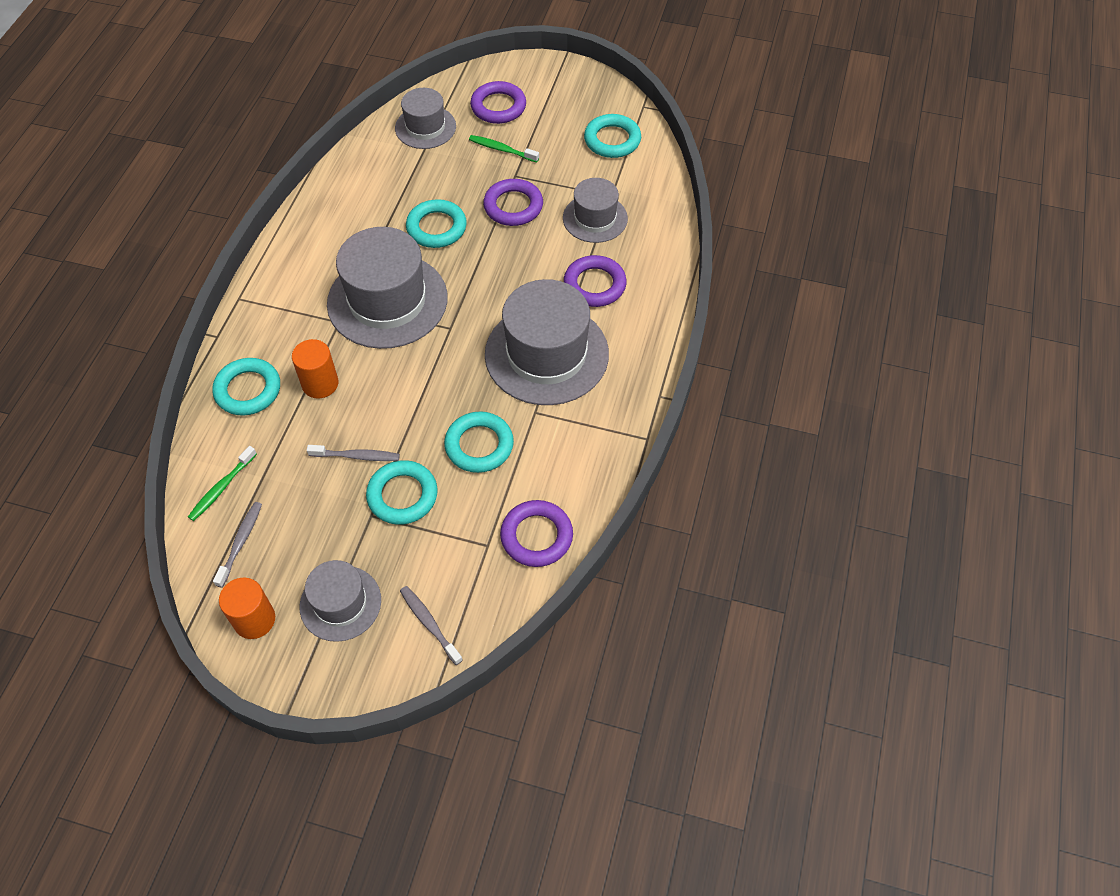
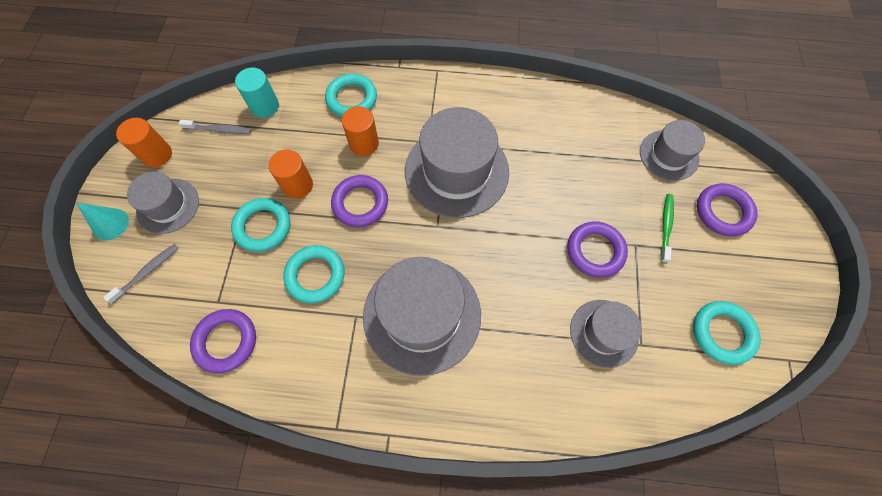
camera: 80 degrees right, 10 degrees up
(222, 488) = (265, 106): green toothbrush -> turquoise cylinder
(347, 673) = (110, 224): none -> turquoise cone
(356, 456) = (297, 185): grey toothbrush -> orange cylinder
(436, 227) = (548, 191): turquoise ring -> none
(594, 285) = (515, 347): purple ring -> purple ring (360, 203)

